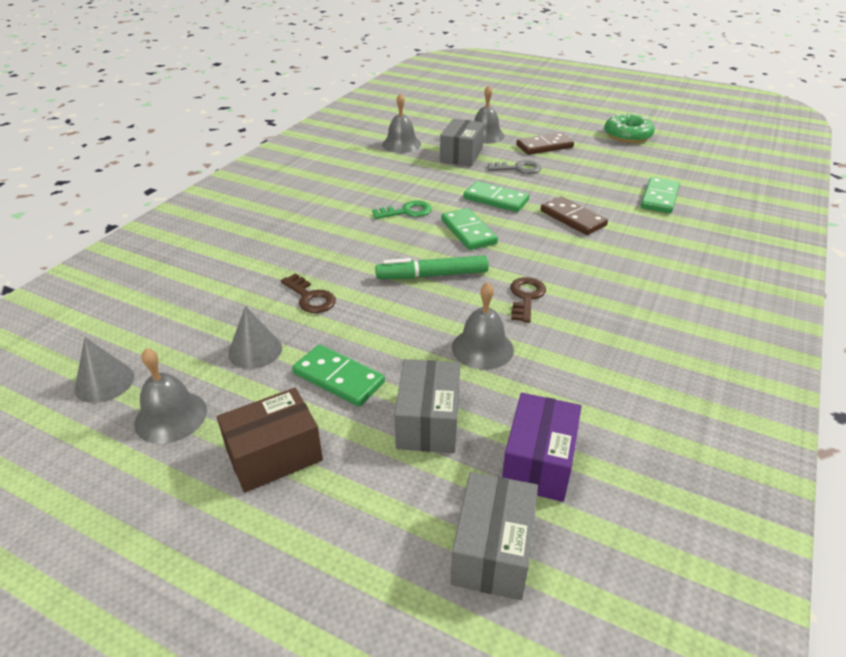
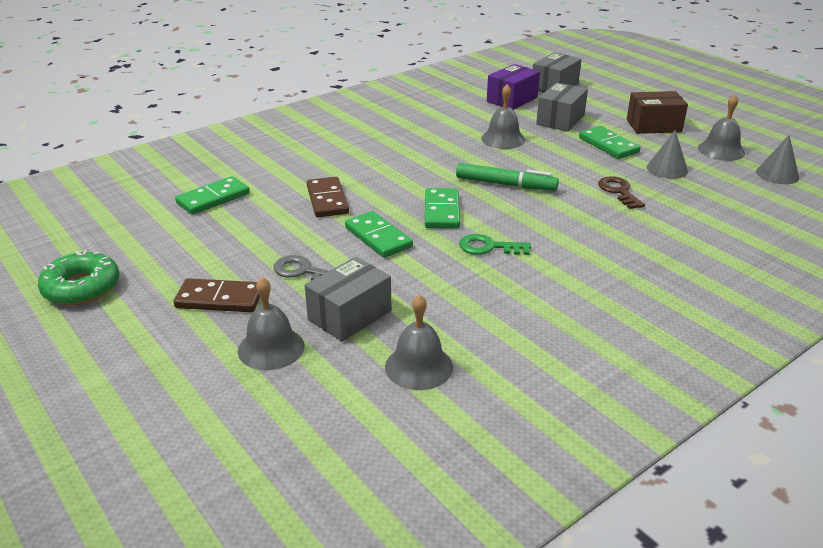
camera: 155 degrees left, 5 degrees down
(526, 297) = (444, 156): brown key -> none

